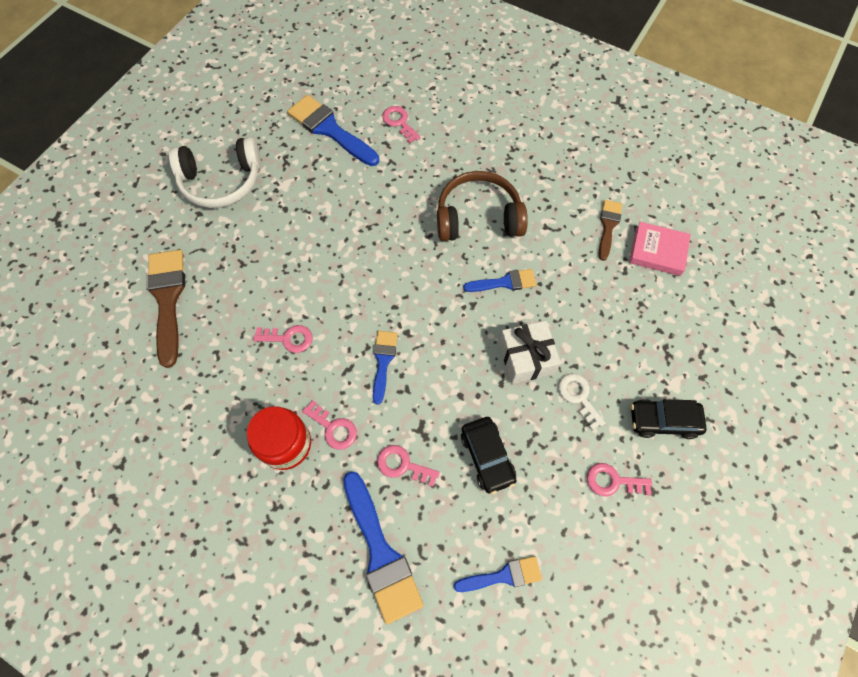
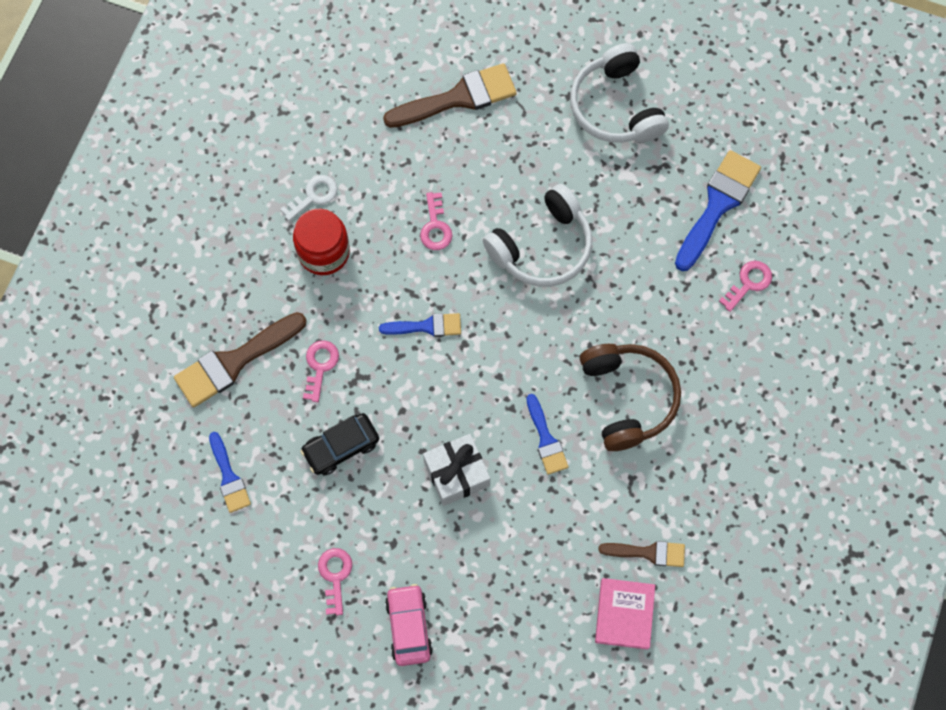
camera: 80 degrees right, 5 degrees up
(331, 256) = (542, 247): none -> white headphones
(333, 428) = (347, 293): pink key -> none
(381, 553) = (234, 361): blue brush -> brown brush
(578, 397) = (421, 534): white key -> white key (313, 196)
(663, 421) = (409, 626): black car -> pink car

